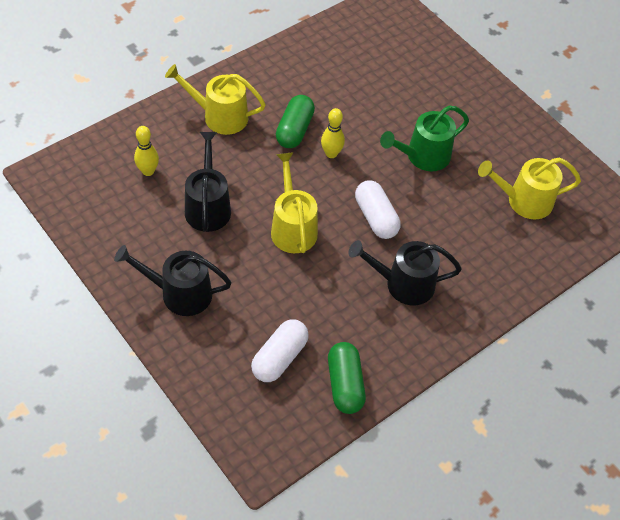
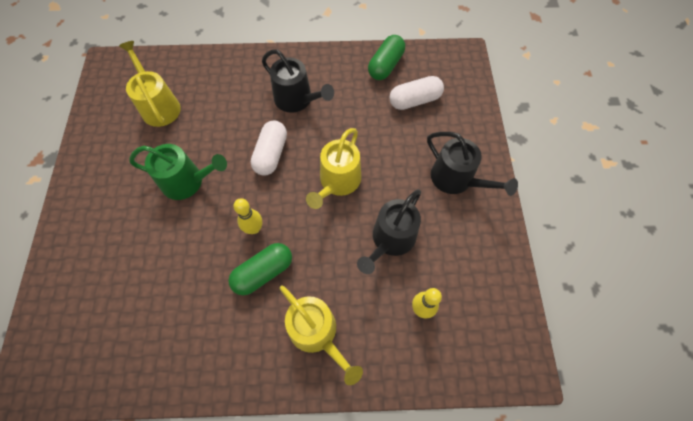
camera: 140 degrees left, 10 degrees up
(524, 201) = (159, 106): yellow watering can -> yellow watering can turned 150 degrees counterclockwise

